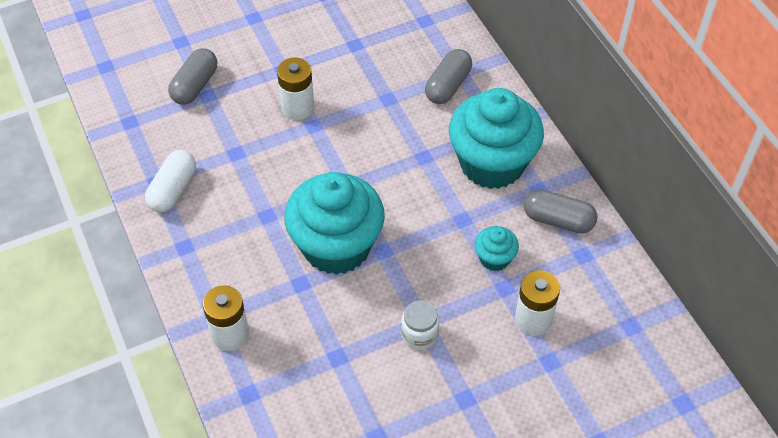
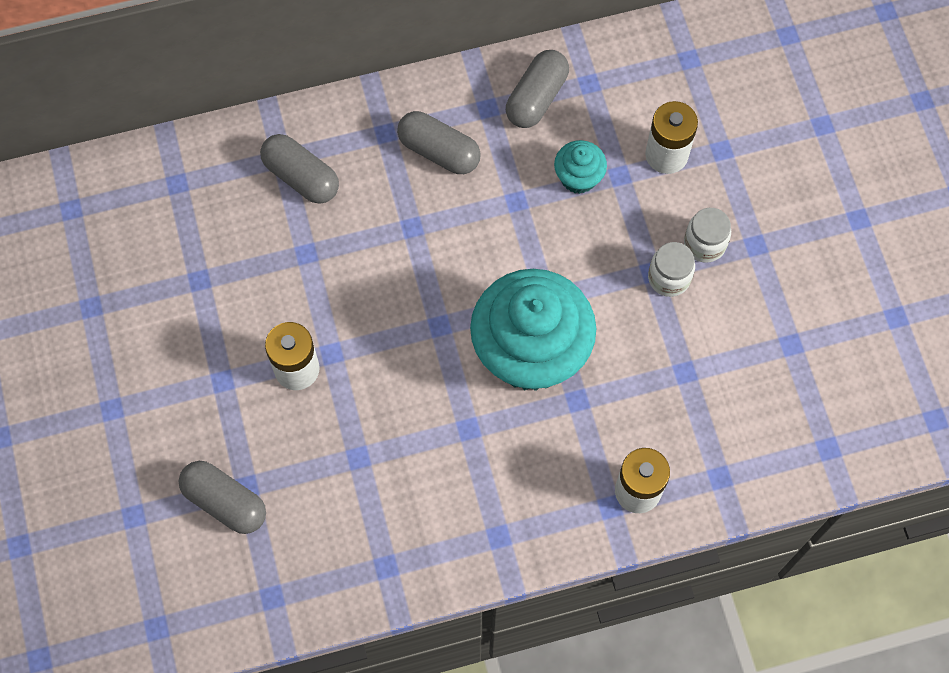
camera: 80 degrees left, 15 degrees up
(173, 190) = (404, 544): white capsule -> none
(457, 358) = (704, 244): none -> white jar
(492, 163) = (439, 151): turquoise cupcake -> grey capsule

